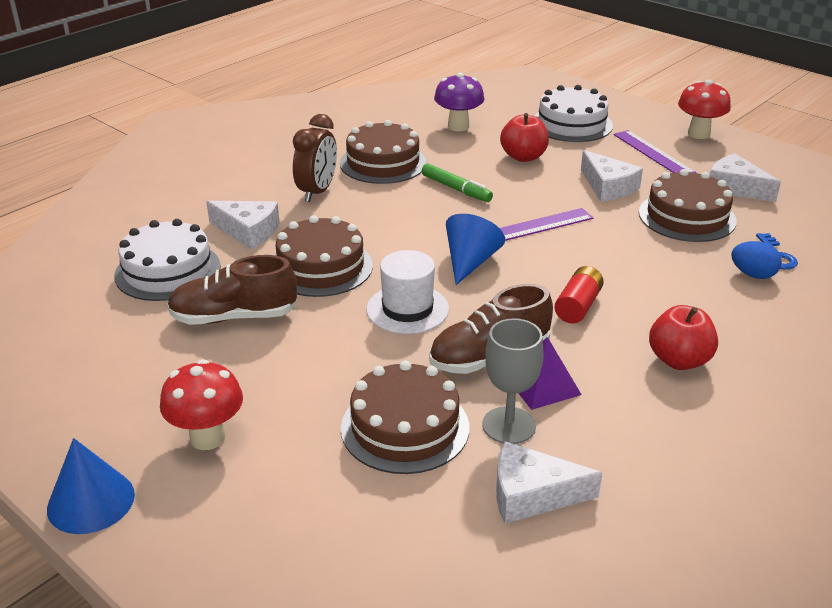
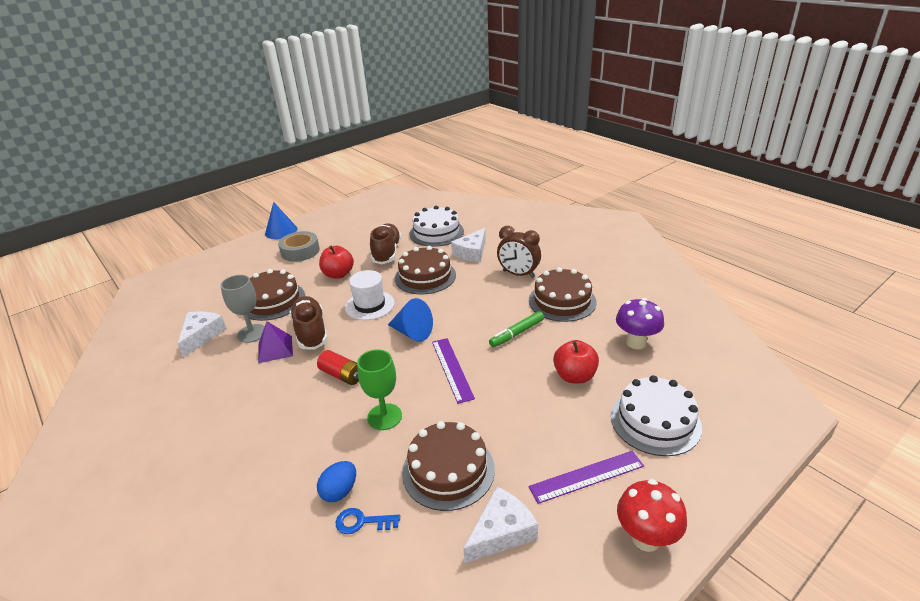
camera: 100 degrees right, 0 degrees up
(207, 438) = (300, 251): red mushroom -> grey tape
(608, 187) = (513, 424): white cheese -> none
(636, 262) = (384, 417): none -> green goblet
(679, 360) = (262, 413): red apple -> red apple (338, 274)

